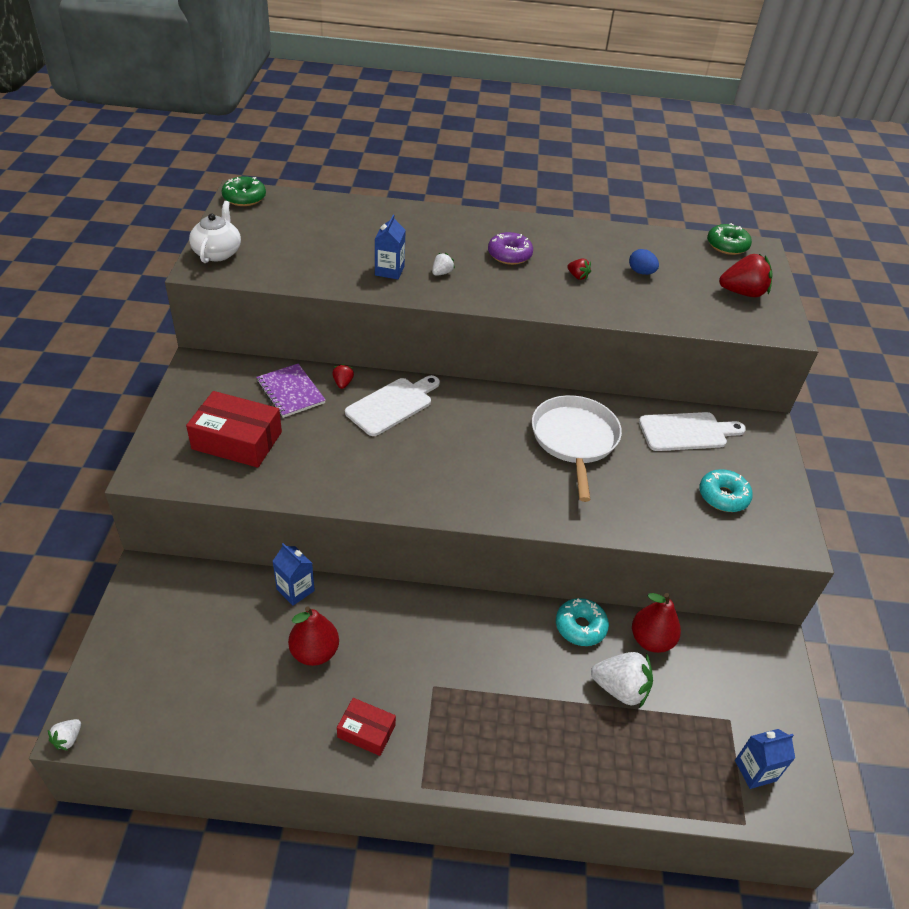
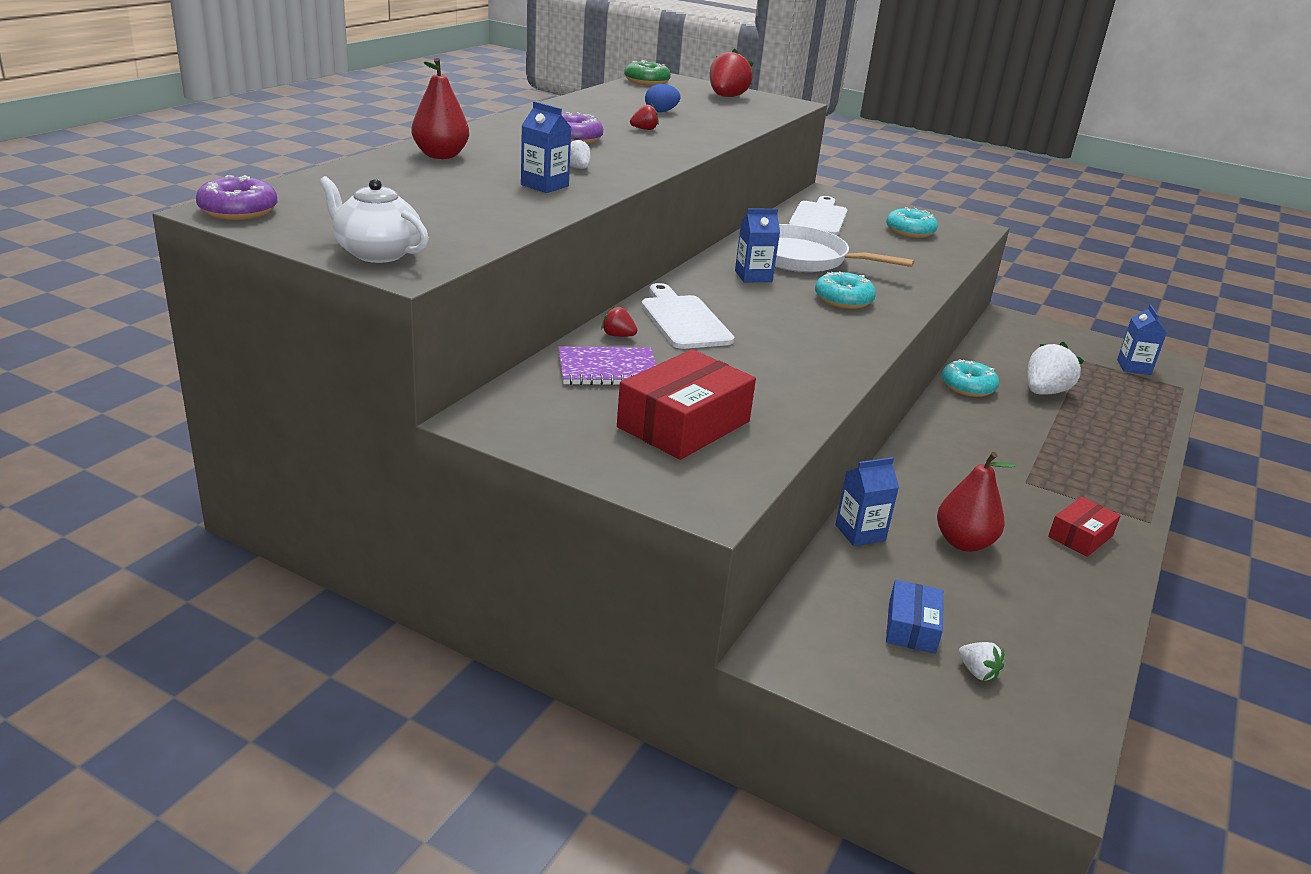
camera: 65 degrees left, 15 degrees down
(68, 739) = (1073, 785): white strawberry -> white strawberry (977, 672)
(197, 635) = (911, 627): none -> blue box
(244, 198) = (238, 211): green donut -> purple donut
(505, 478) = (843, 300): none -> turquoise donut
(506, 421) = (753, 276): none -> blue carton
(651, 640) = (992, 362): red pear -> red pear (441, 156)

